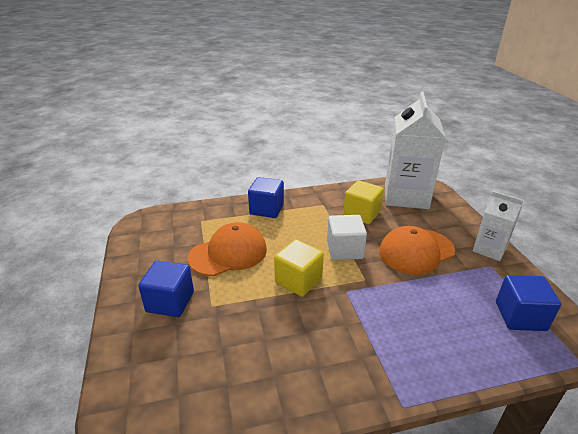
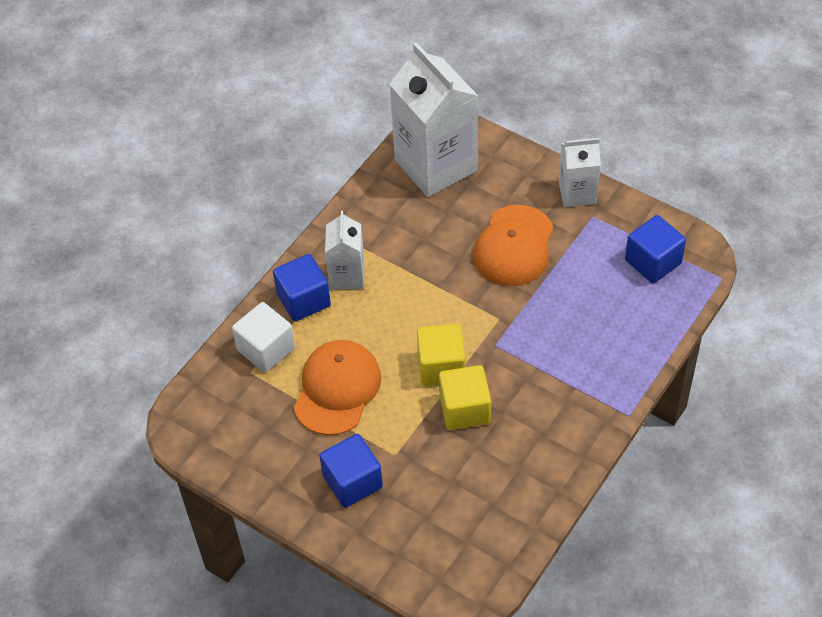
camera: 40 degrees left, 20 degrees up
(301, 212) = (347, 275): none -> white carton
(344, 250) = (446, 296): white cube -> white cube (266, 349)
(362, 214) = (414, 230): yellow cube -> yellow cube (465, 409)

